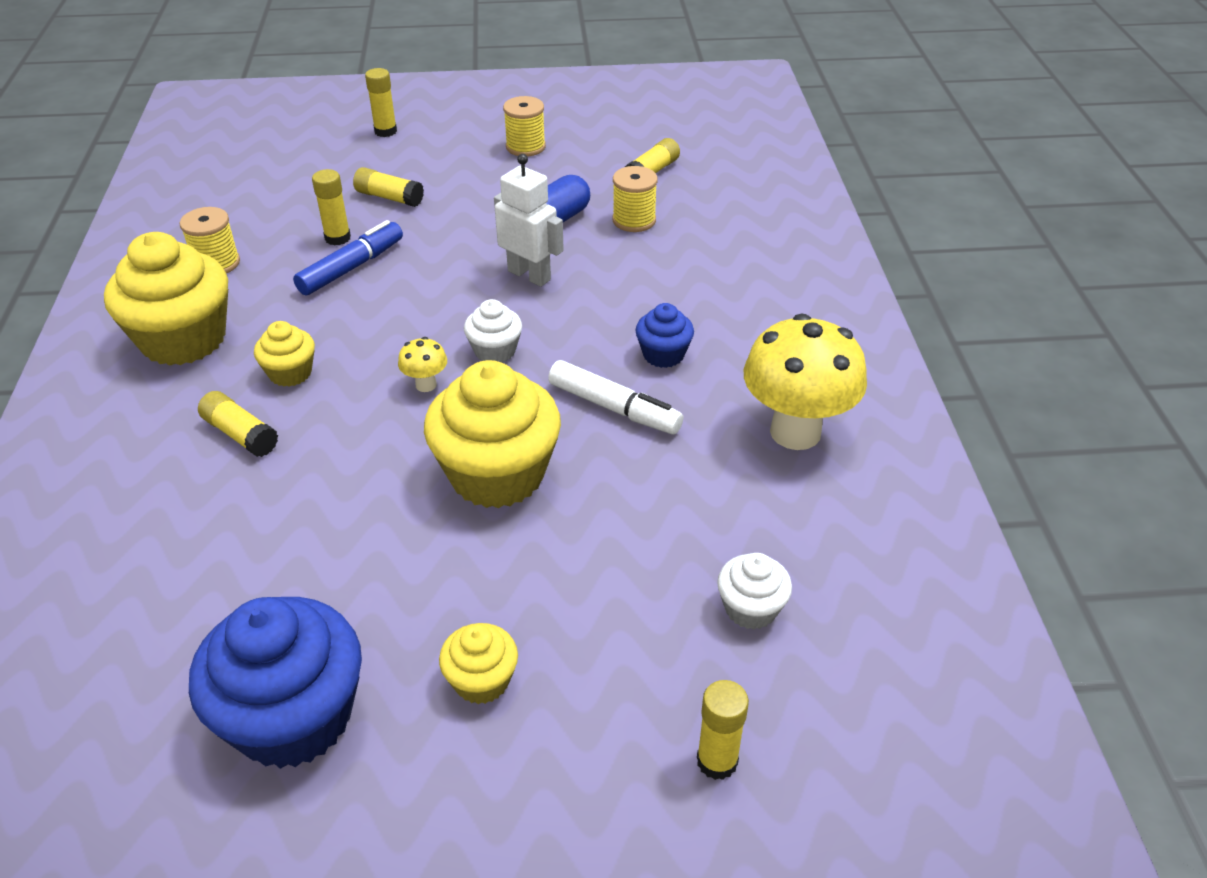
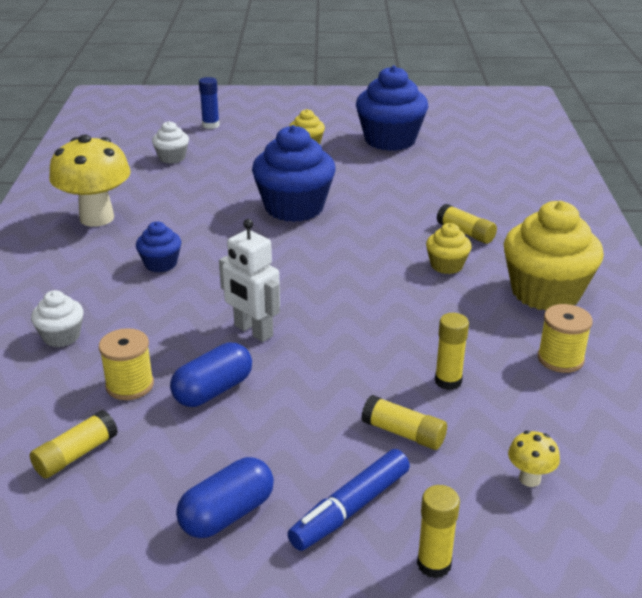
camera: 175 degrees left, 10 degrees down
(351, 268) = (424, 347): blue marker -> blue marker (350, 509)
(426, 385) = (343, 254): yellow mushroom -> yellow mushroom (529, 479)
(495, 351) = (290, 272): white cupcake -> white cupcake (61, 336)
(497, 474) = (294, 208): yellow cupcake -> blue cupcake
(525, 147) = (227, 514): yellow spool -> blue capsule
(614, 408) = (210, 235): white marker -> none
(717, 761) = (211, 125): yellow glue stick -> blue glue stick

